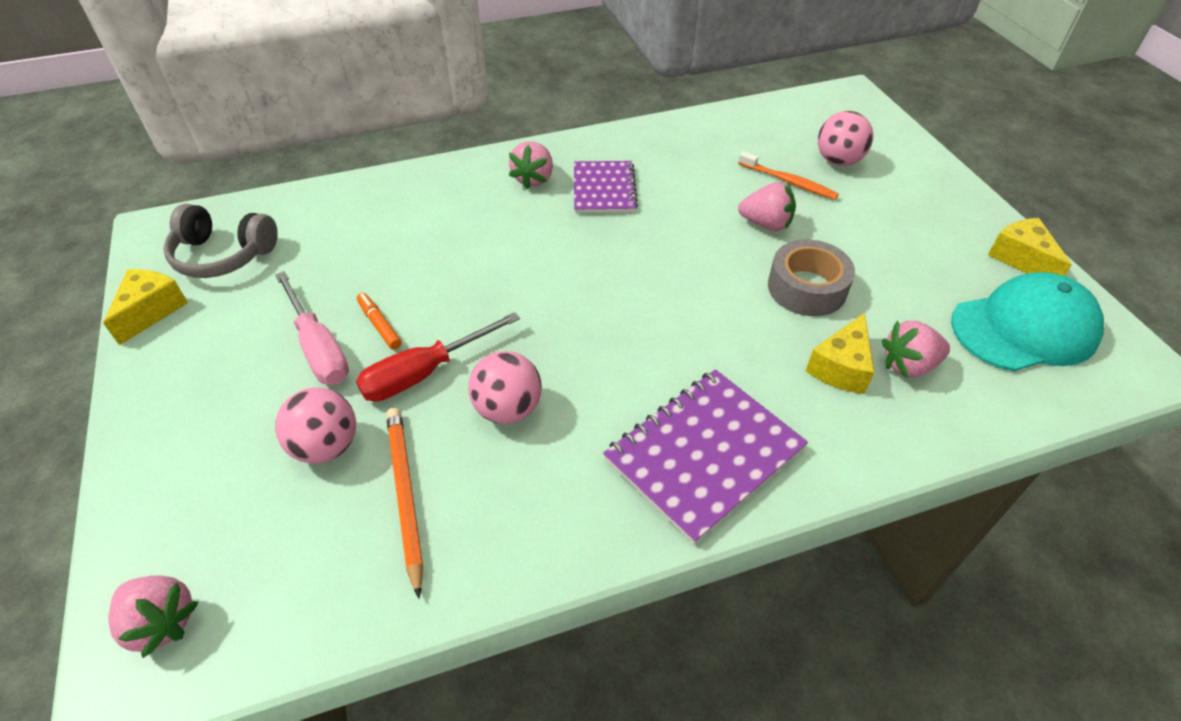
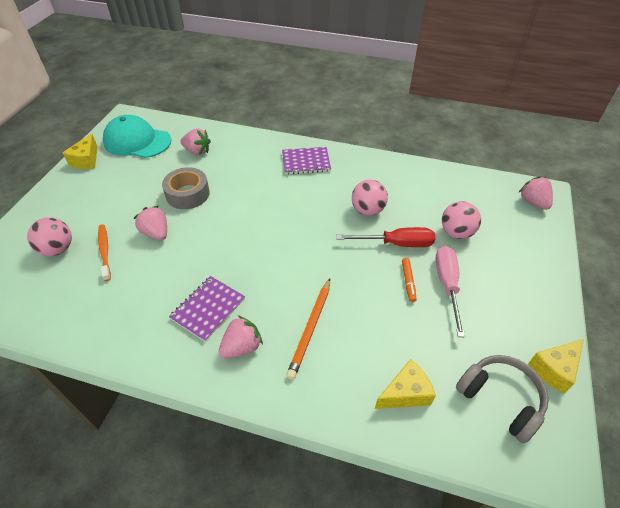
camera: 145 degrees left, 0 degrees up
(405, 495) = (428, 200): orange pencil -> orange pencil (310, 328)
(704, 454) = (306, 162): purple notebook -> purple notebook, size x0.66
(841, 367) = (221, 162): yellow cheese -> yellow cheese (405, 393)

